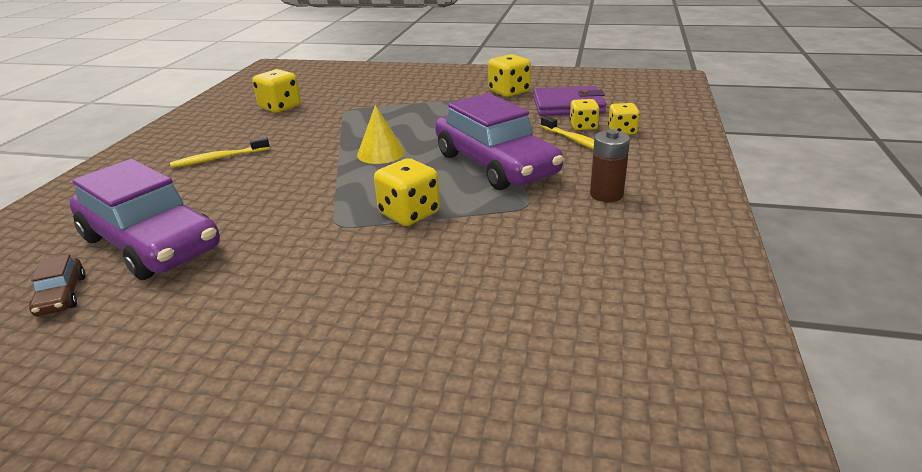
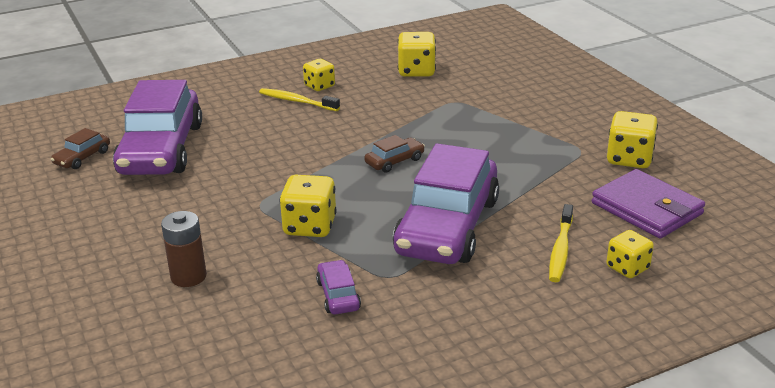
camera: 50 degrees right, 0 degrees up
(381, 153) = (394, 161): yellow cone -> brown car
(523, 234) = (338, 295): none -> purple car
(583, 126) = (604, 239): yellow dice -> yellow dice (319, 86)
(606, 194) = (463, 312): brown battery -> brown battery (188, 276)

